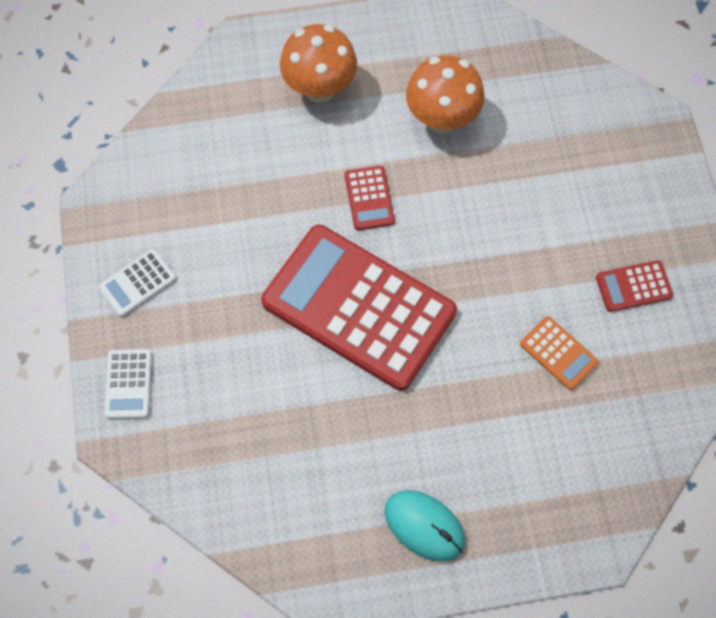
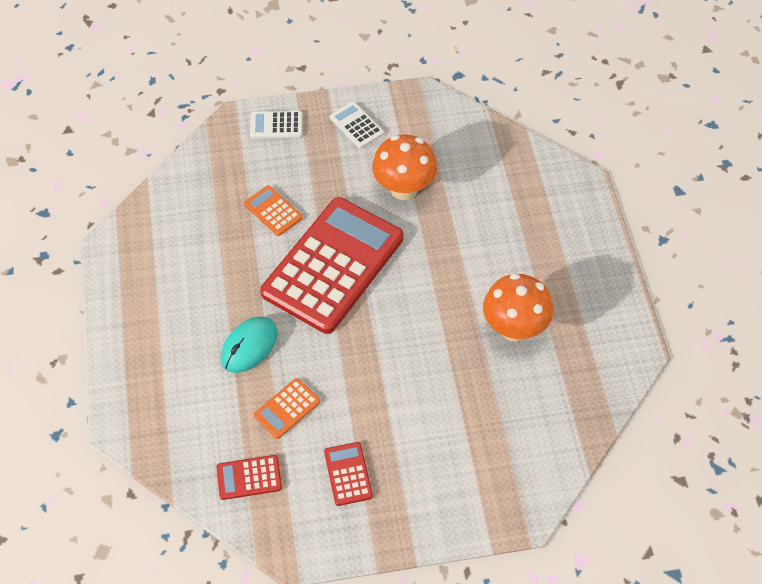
camera: 90 degrees right, 10 degrees down
(273, 381) = (273, 211): none -> orange calculator
(319, 88) = (538, 237): orange mushroom -> orange mushroom (403, 189)
(369, 198) = (432, 273): red calculator -> red calculator (249, 478)
(424, 526) = (151, 307): turquoise mouse -> turquoise mouse (249, 346)

